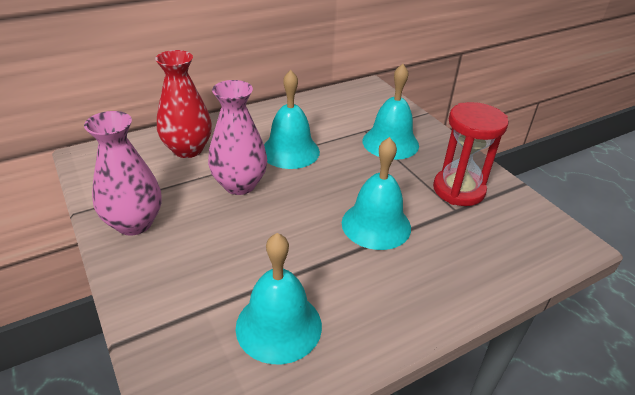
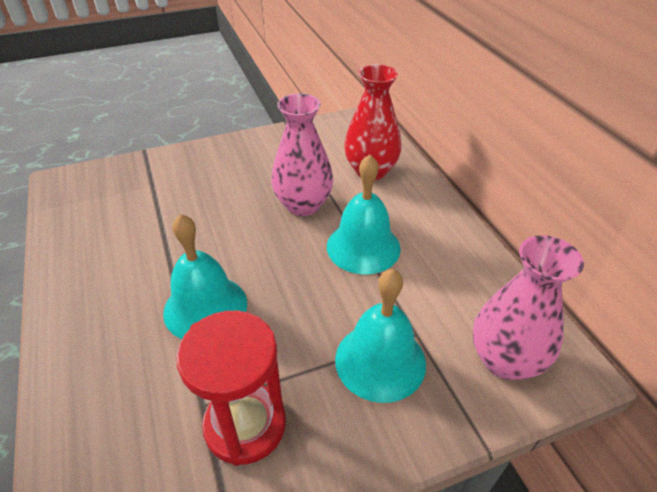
camera: 100 degrees right, 5 degrees up
(134, 223) = (263, 148): pink vase -> pink vase (505, 360)
(279, 326) = (113, 222): turquoise bell -> none

